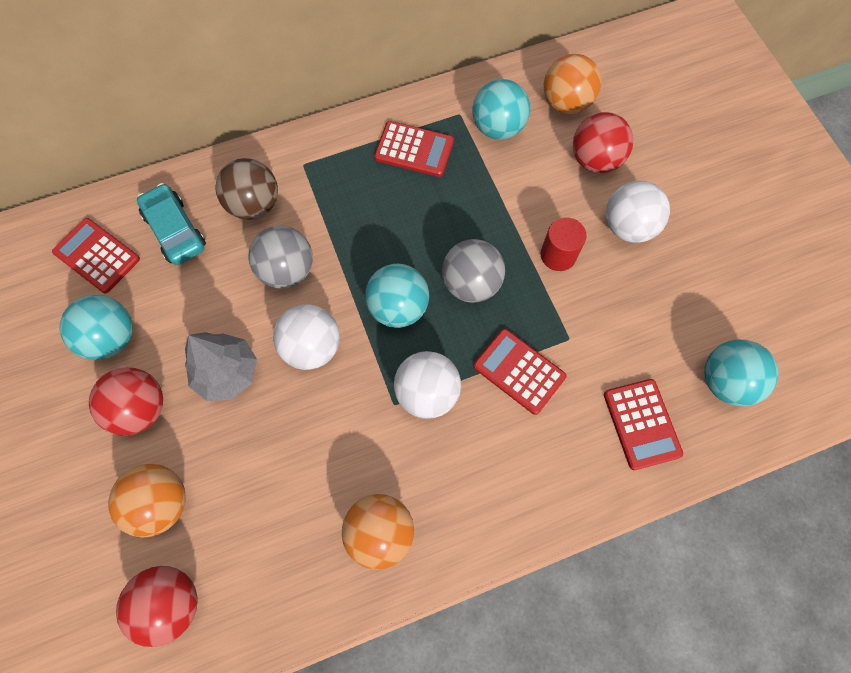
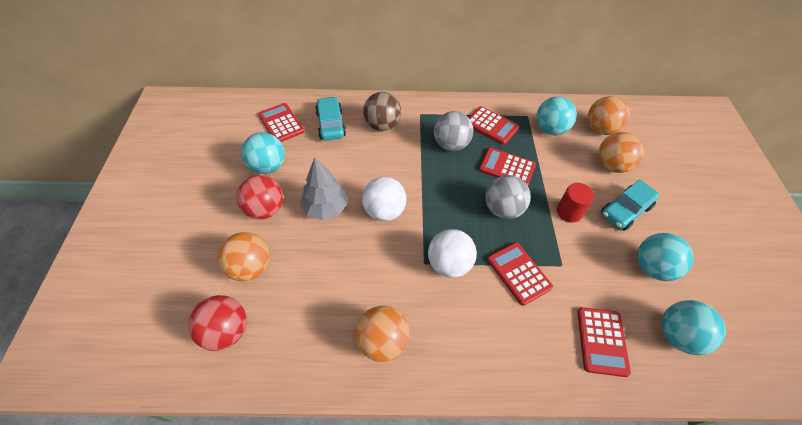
camera: 20 degrees right, 15 degrees down
(287, 270) = (387, 165): grey ball -> grey ball (451, 145)
(398, 307) = (449, 207): turquoise ball -> turquoise ball (652, 267)
(457, 214) = (507, 167): none -> red calculator
(595, 160) = (611, 165): red ball -> orange ball
(628, 227) = (625, 211): white ball -> turquoise car

